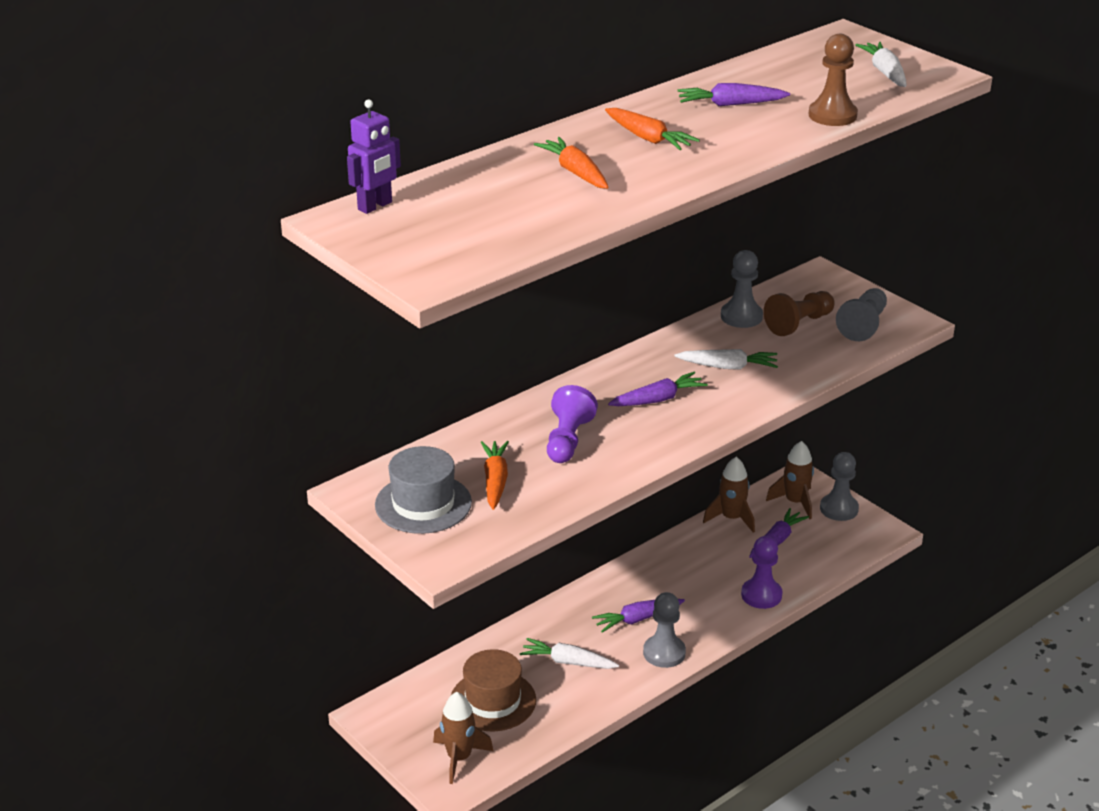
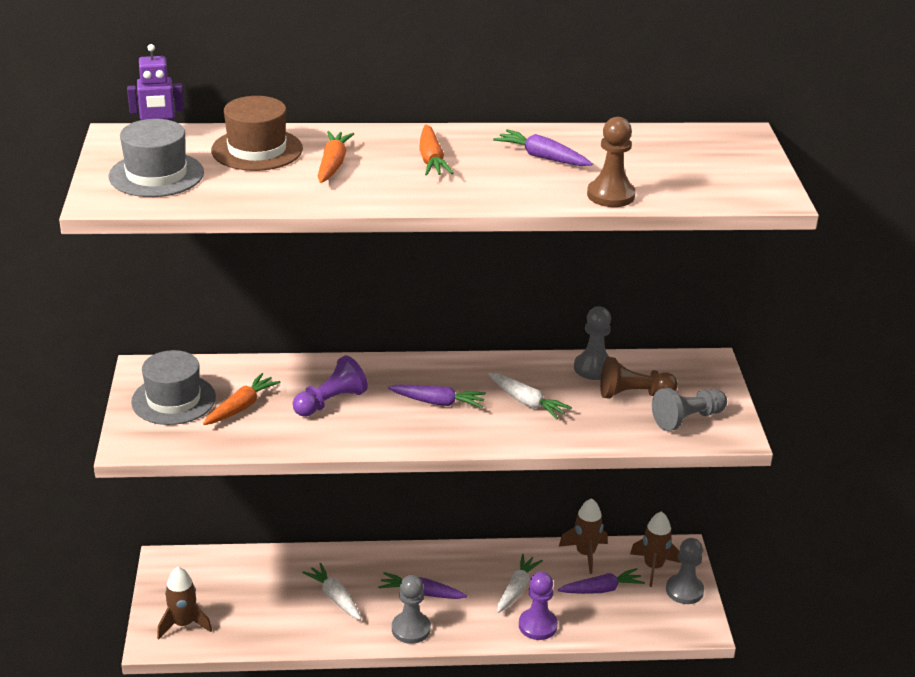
camera: 35 degrees right, 0 degrees up
(437, 239) = (156, 175): none -> grey hat
(493, 701) = (252, 596): brown hat -> brown hat (257, 150)
(885, 73) = (721, 177): white carrot -> white carrot (516, 589)

